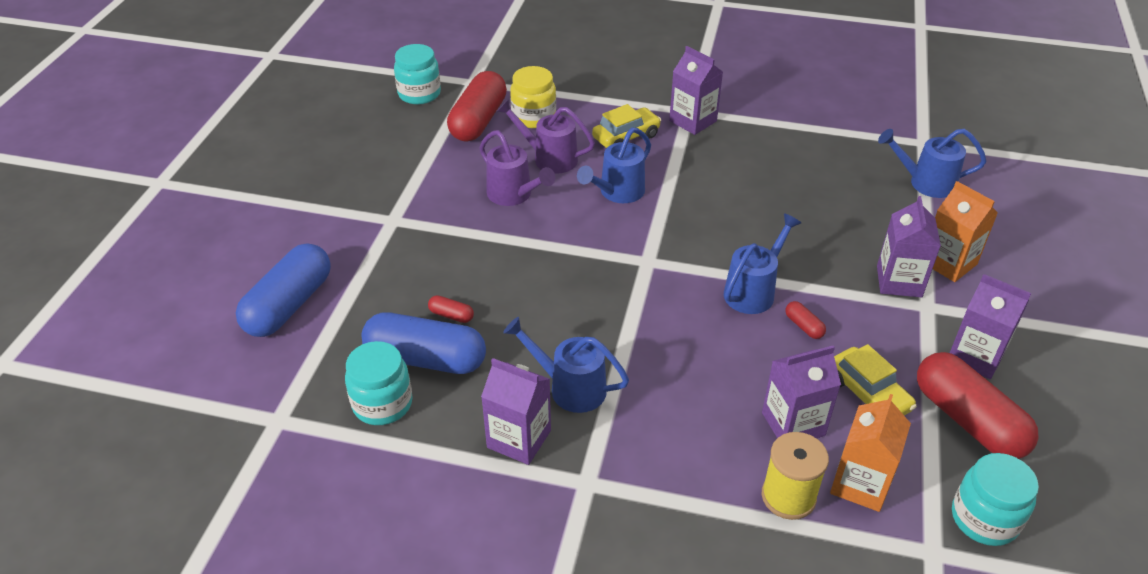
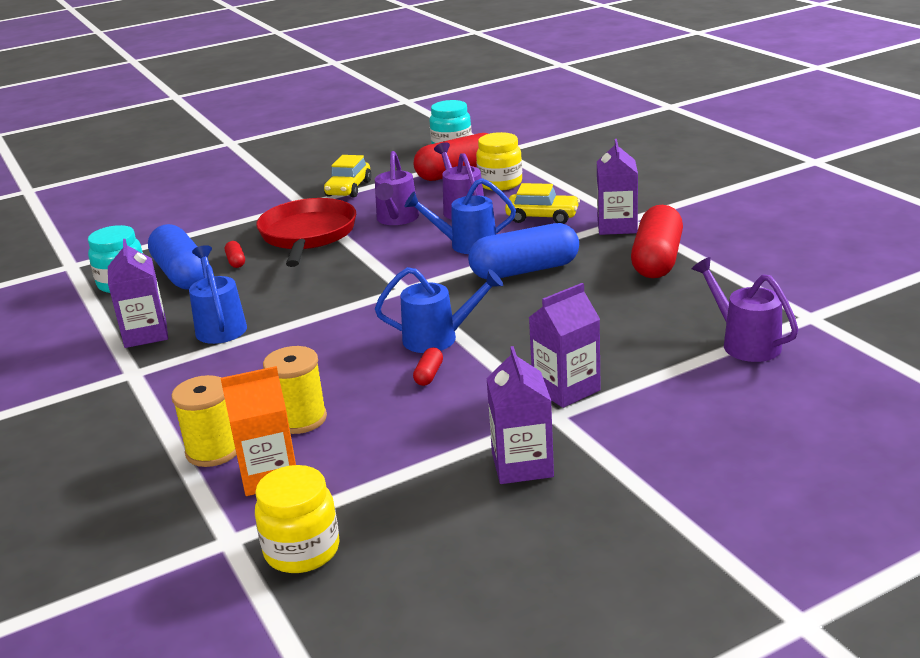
camera: 50 degrees right, 15 degrees down
(289, 305) = (174, 220): blue capsule -> blue capsule (525, 270)
(466, 252) = (307, 235): none -> red pan
(793, 424) = (300, 419): purple carton -> yellow spool
(868, 394) = (386, 435): yellow car -> yellow car (349, 189)
(925, 183) = (744, 343): blue watering can -> purple watering can
(948, 263) = (640, 400): orange carton -> none
(968, 420) = (423, 494): red capsule -> red capsule (657, 260)
(984, 519) = (302, 550): turquoise jar -> yellow jar

